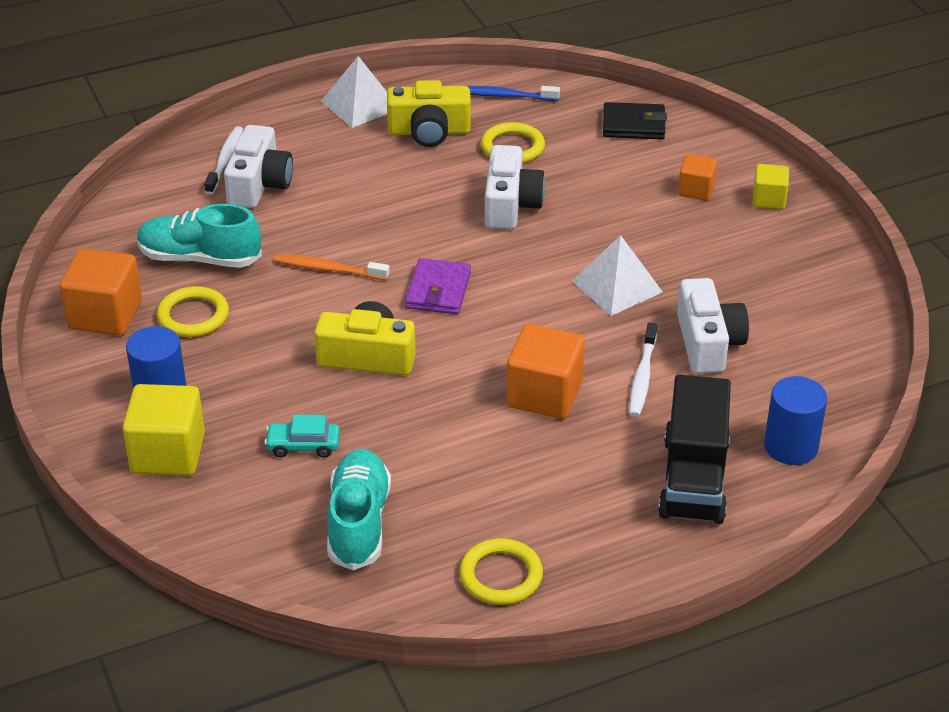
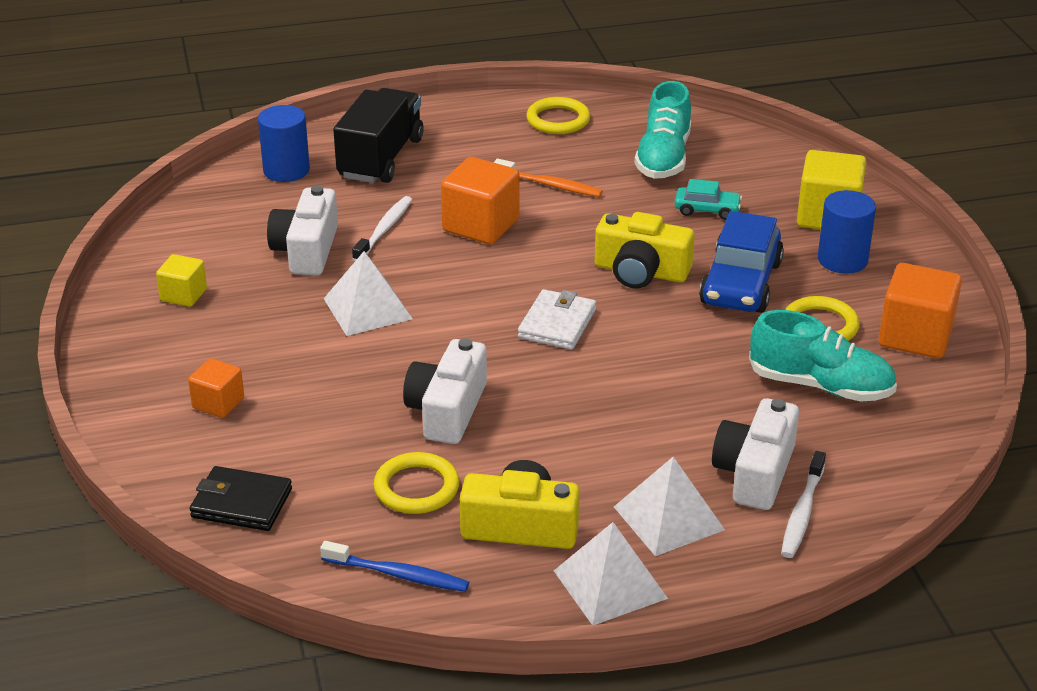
camera: 170 degrees left, 5 degrees down
(267, 354) = (741, 283): none -> blue car
(323, 147) = (668, 518): none -> white pyramid
(329, 269) = (673, 358): orange toothbrush -> orange toothbrush (550, 185)
(438, 290) = (557, 324): purple wallet -> white wallet
(769, 199) = (142, 382): yellow cube -> yellow cube (183, 295)

